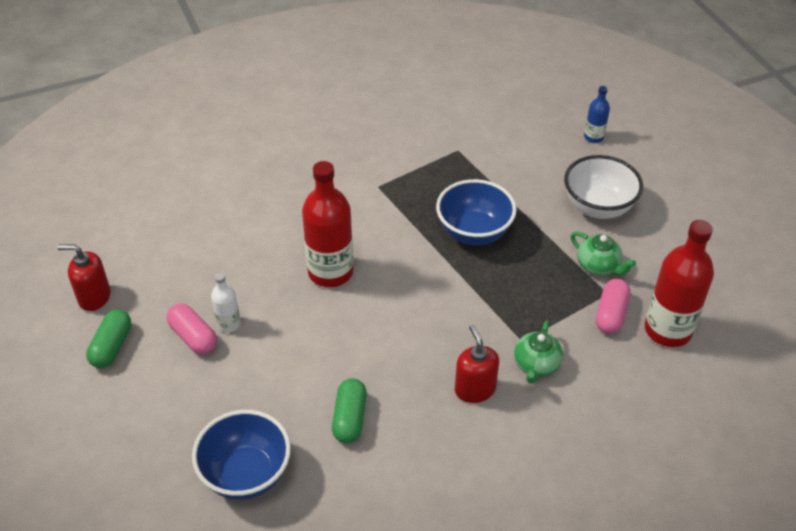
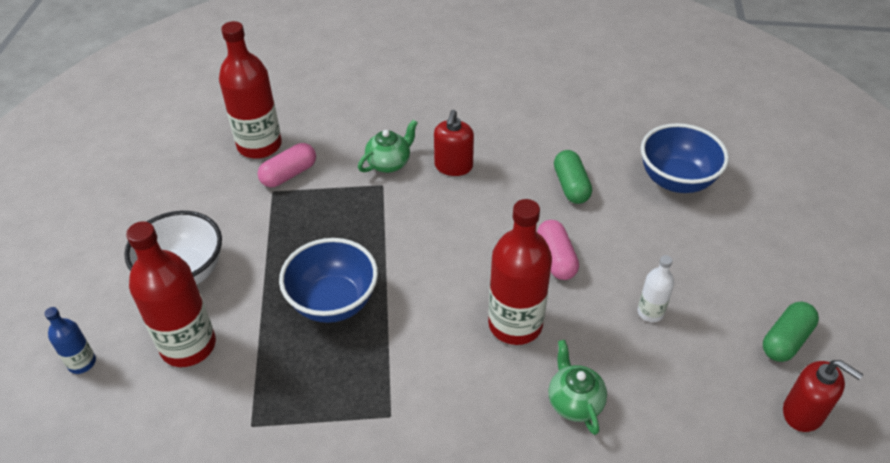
camera: 150 degrees left, 0 degrees up
(193, 337) = (692, 314): pink capsule -> pink capsule (556, 258)
(349, 418) = (571, 186): green capsule -> green capsule turned 45 degrees counterclockwise
(541, 170) = (188, 346): none -> red bottle
(598, 266) = (253, 216): green teapot -> green teapot (574, 402)

